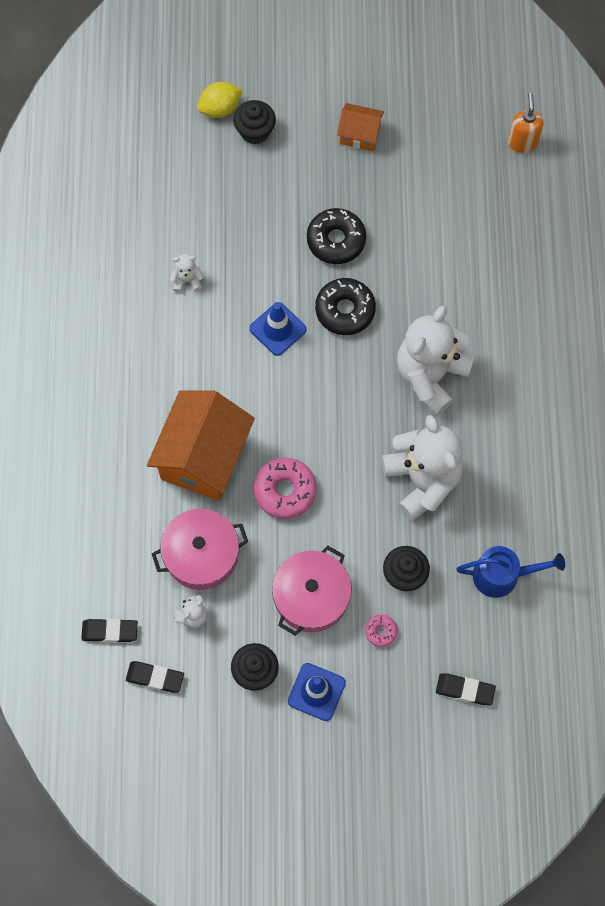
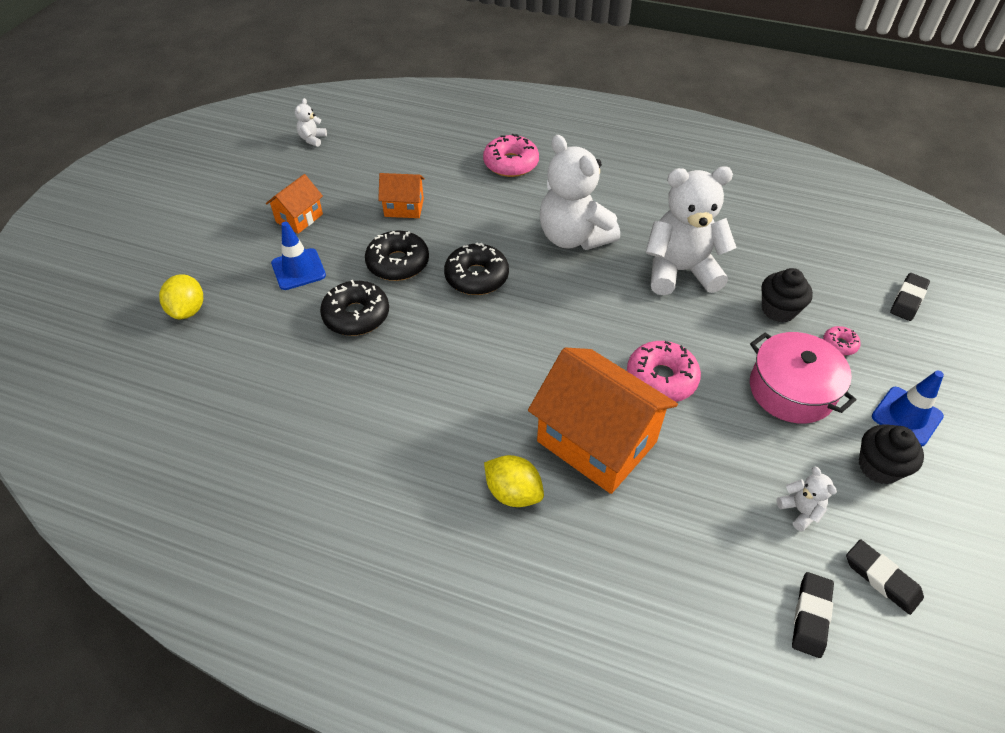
camera: 70 degrees left, 20 degrees down
(138, 412) = (513, 492): none -> yellow lemon
(155, 677) = (881, 578): black eraser -> black eraser turned 75 degrees counterclockwise
(187, 280) = (370, 395): white teddy bear -> white teddy bear (312, 139)
(201, 554) = (721, 479): pink pot -> none
(255, 131) = (236, 290): black cupcake -> none
(263, 234) = (356, 315): none -> black donut
(278, 329) = (470, 333): blue traffic cone -> blue traffic cone (298, 269)
(410, 215) = (404, 207): none -> orange house
(502, 575) = (791, 245): blue watering can -> none
(518, 284) = (511, 164): none -> pink donut
(522, 142) = (381, 128): orange soap dispenser -> none

